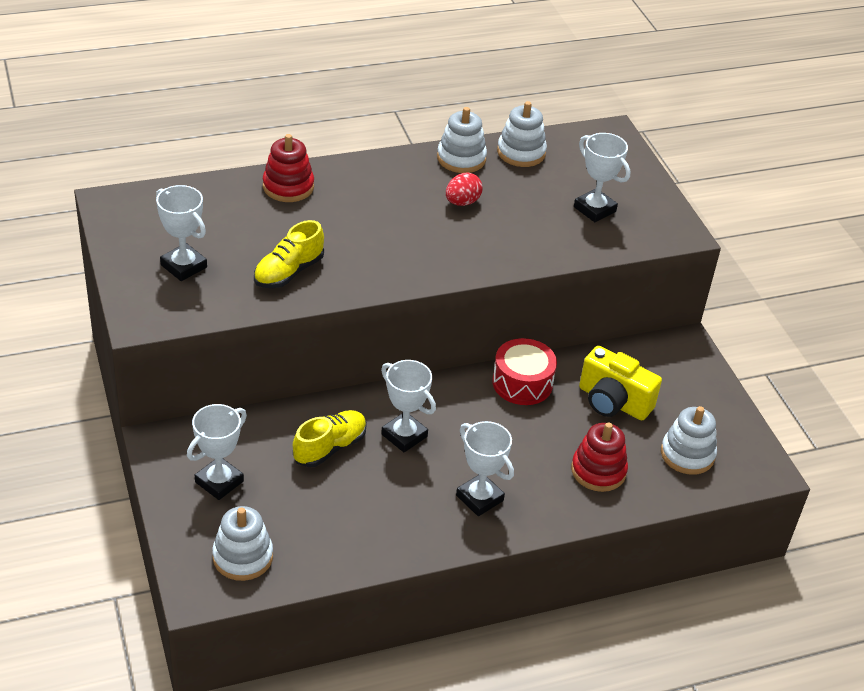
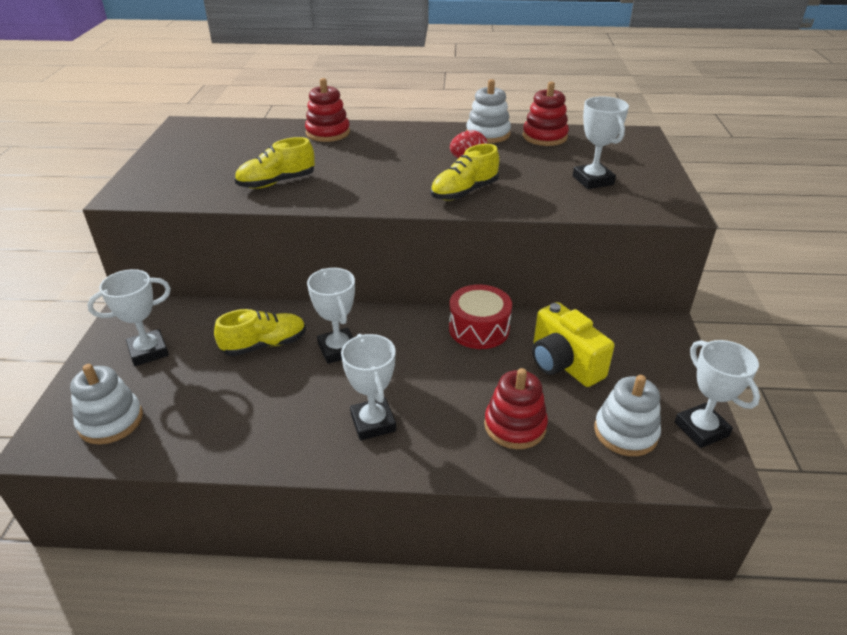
camera: 25 degrees right, 5 degrees down
(183, 266) = (196, 167): white trophy -> white trophy (701, 429)
(483, 249) = (464, 192): none -> yellow shoe
(521, 152) = (544, 137): white stacking toy -> red stacking toy

